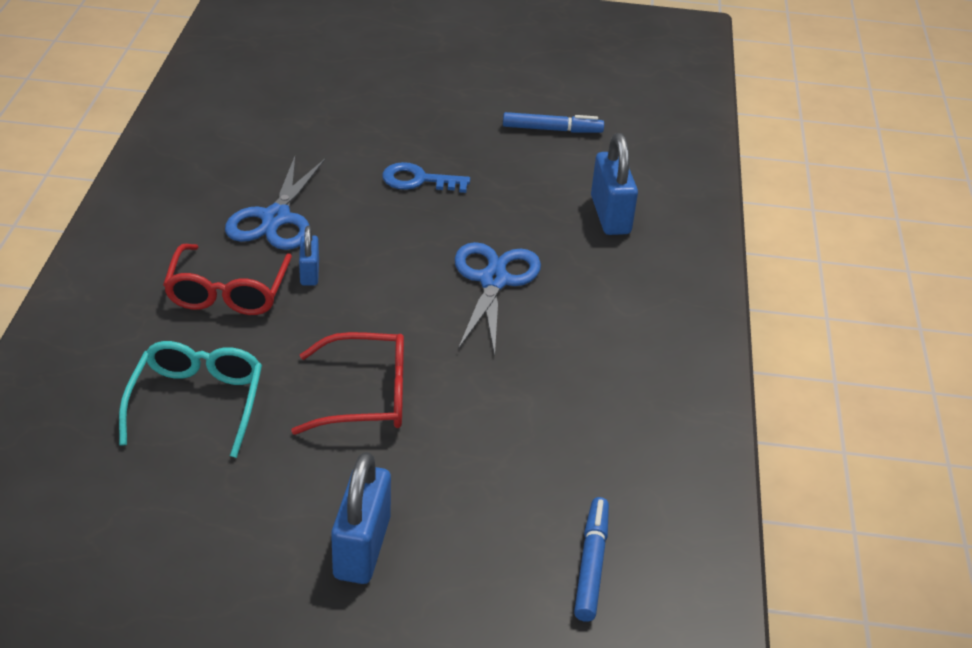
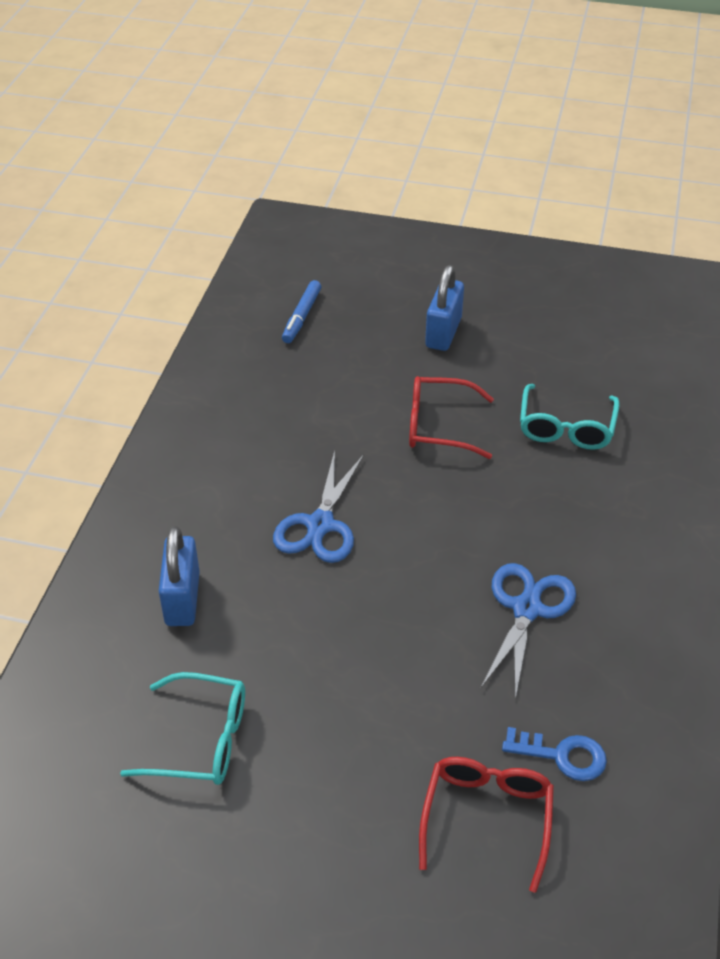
camera: 170 degrees left, 5 degrees up
(227, 293) = (560, 523): red glasses -> red glasses (487, 816)
(309, 273) = (488, 541): blue padlock -> none
(418, 180) = (376, 658): blue key -> blue key (562, 756)
(552, 129) = (202, 740): blue marker -> turquoise glasses

